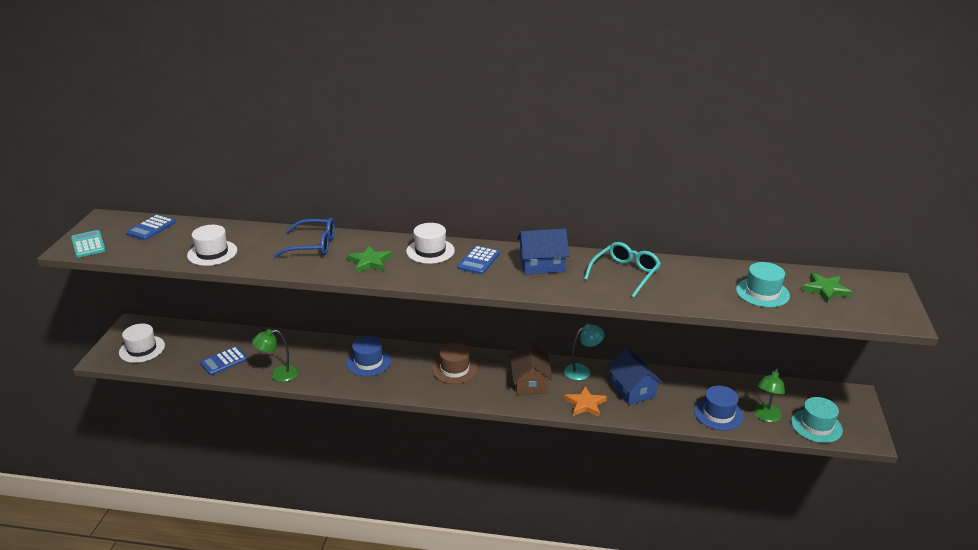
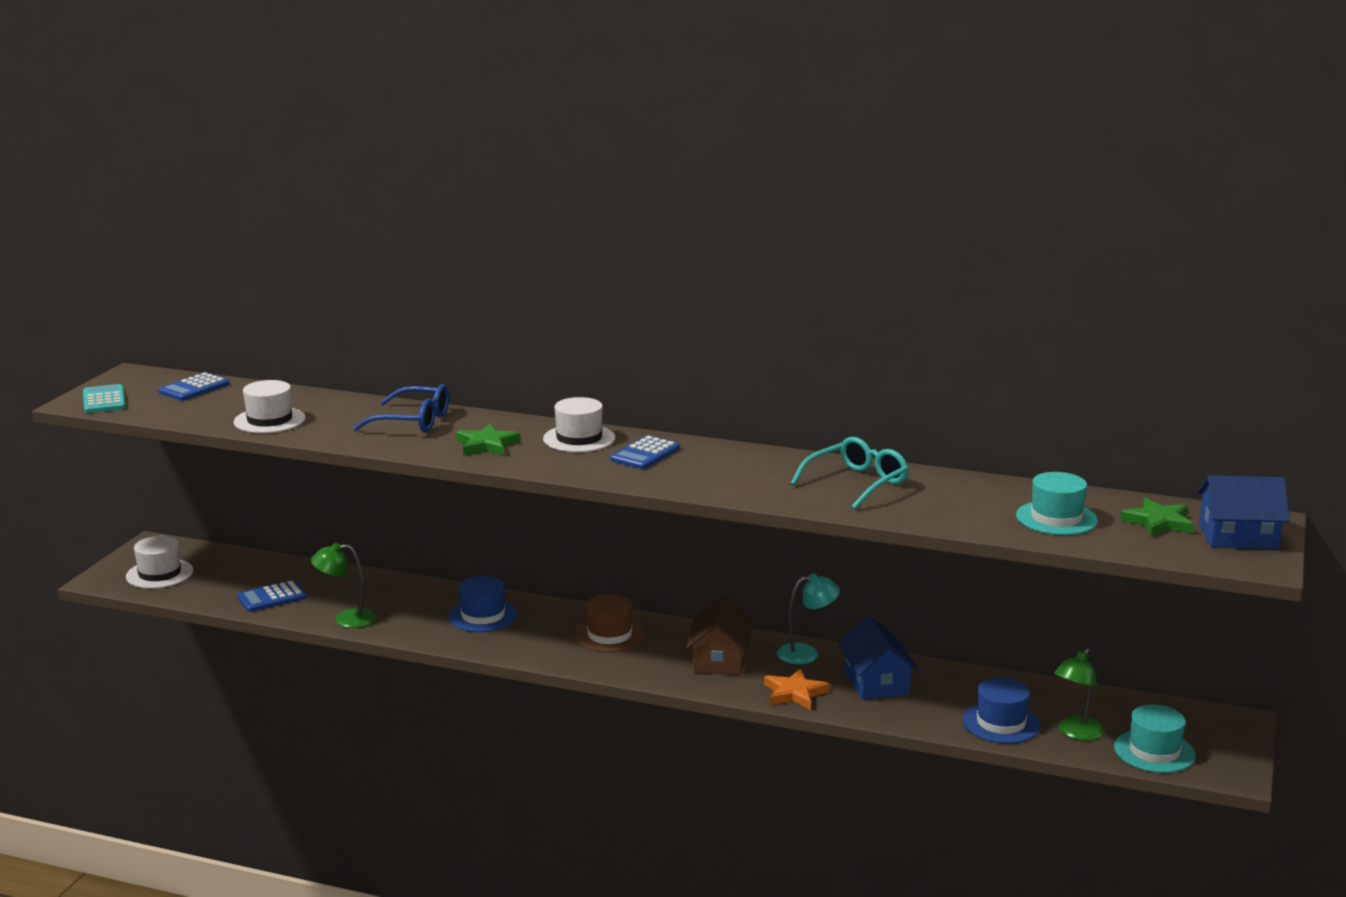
camera: 10 degrees right, 10 degrees down
(542, 264) = (737, 464): blue house -> blue house (1238, 536)

